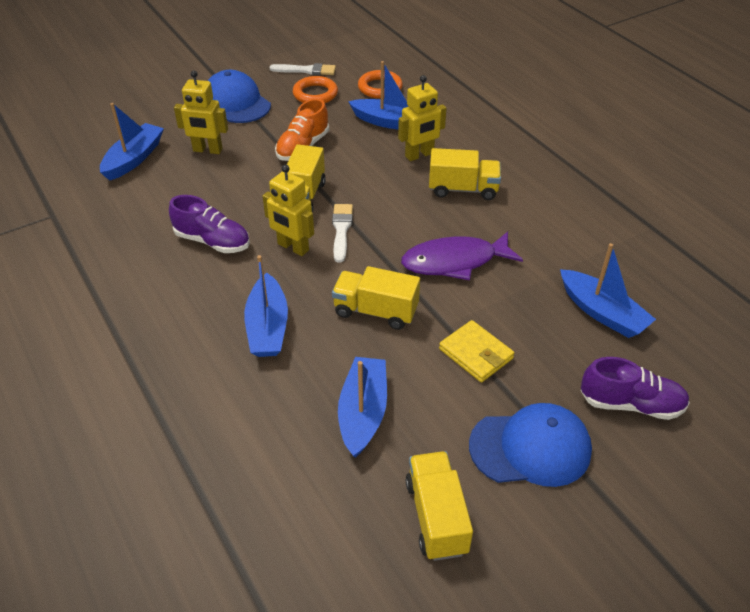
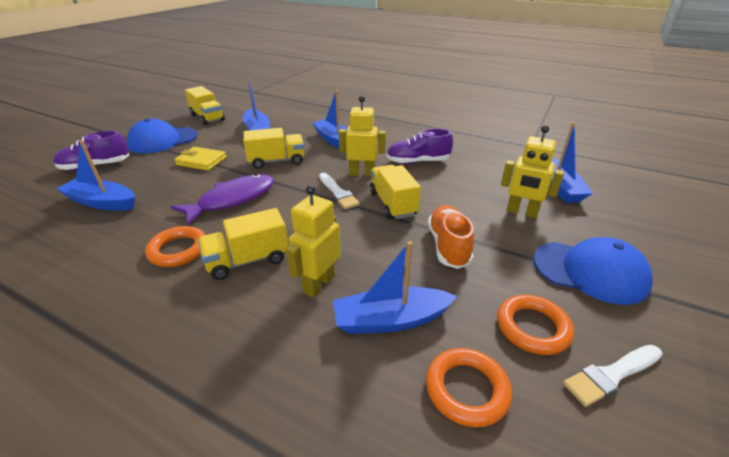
camera: 150 degrees right, 10 degrees down
(207, 150) = (521, 212): yellow robot -> yellow robot turned 135 degrees counterclockwise
(518, 218) = (178, 250): none -> orange ring

